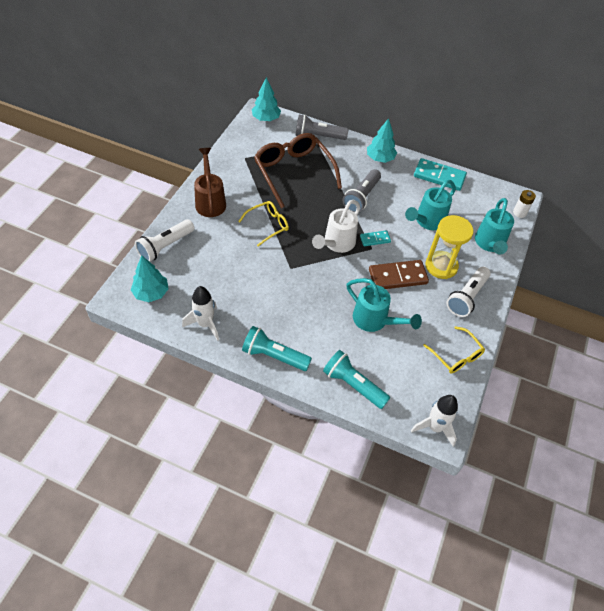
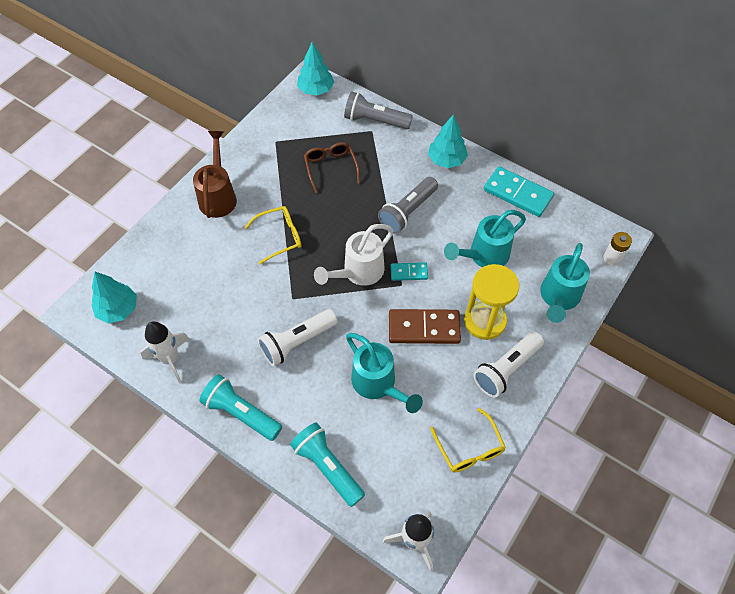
camera: 15 degrees right, 5 degrees up
(165, 246) = (149, 250): white flashlight -> white flashlight (297, 342)
(293, 172) = (330, 168): brown glasses -> brown glasses, size x0.54

